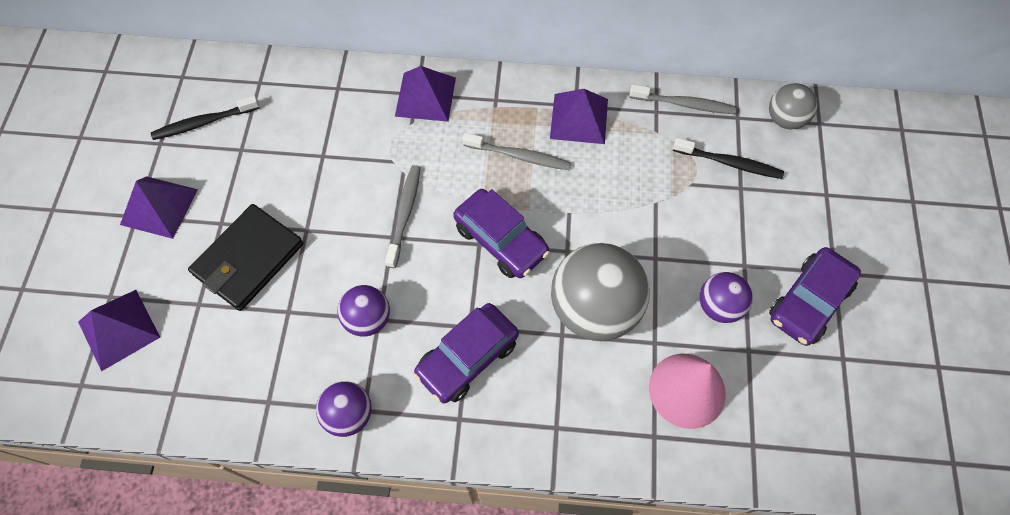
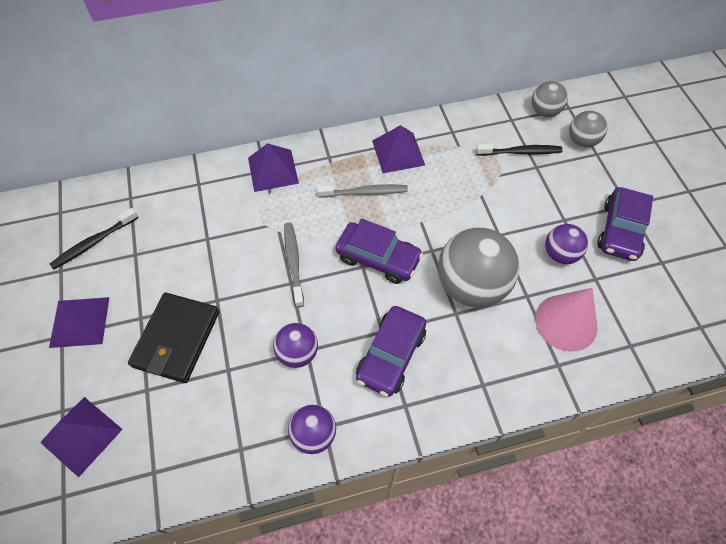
camera: 20 degrees left, 5 degrees down
(684, 104) = (470, 121): grey toothbrush -> none
(815, 172) = (582, 141): none -> grey ball

